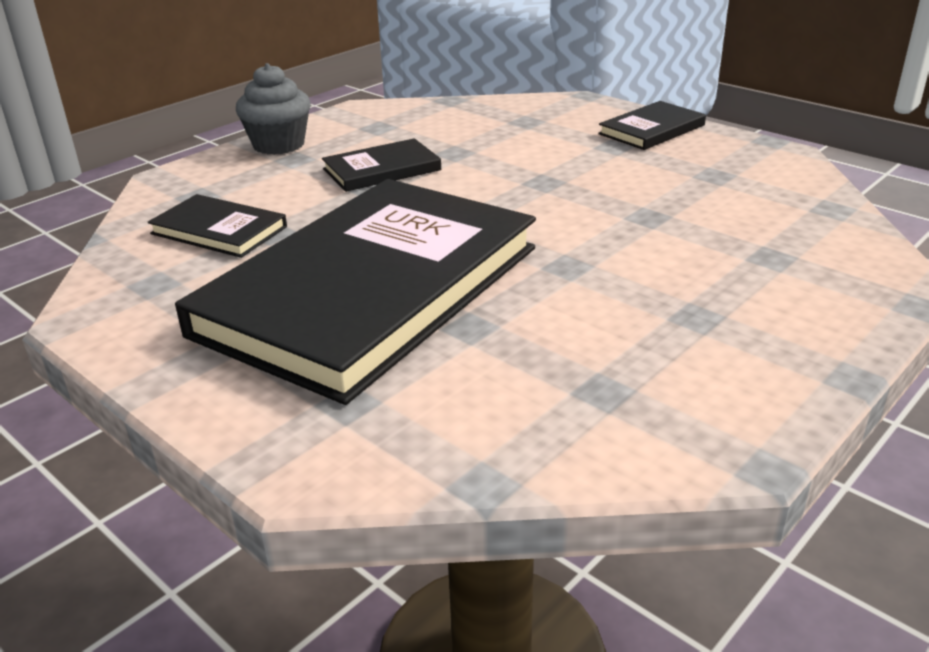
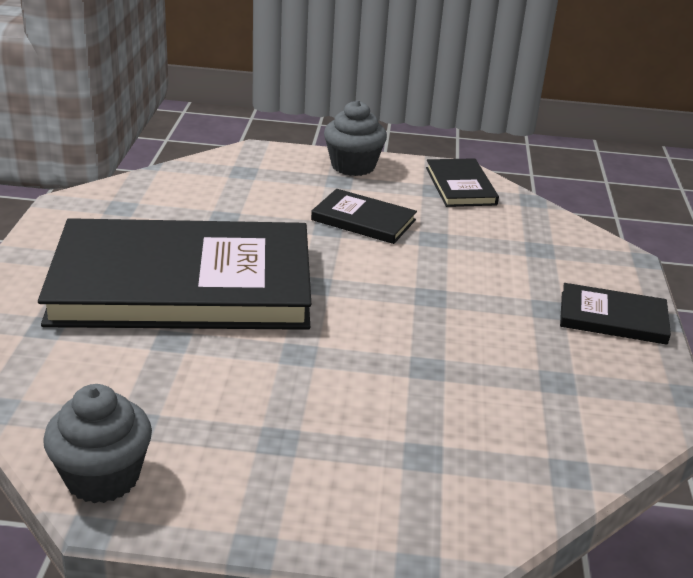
camera: 50 degrees right, 0 degrees up
(219, 230) = (206, 199): black book -> black book (460, 186)
(683, 437) = (102, 477): none -> grey cupcake

